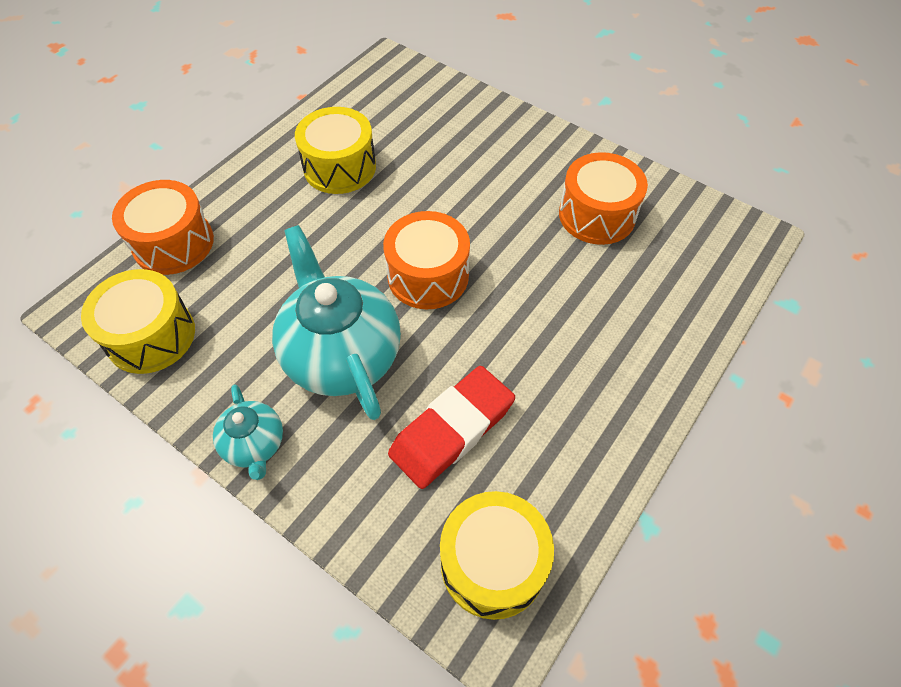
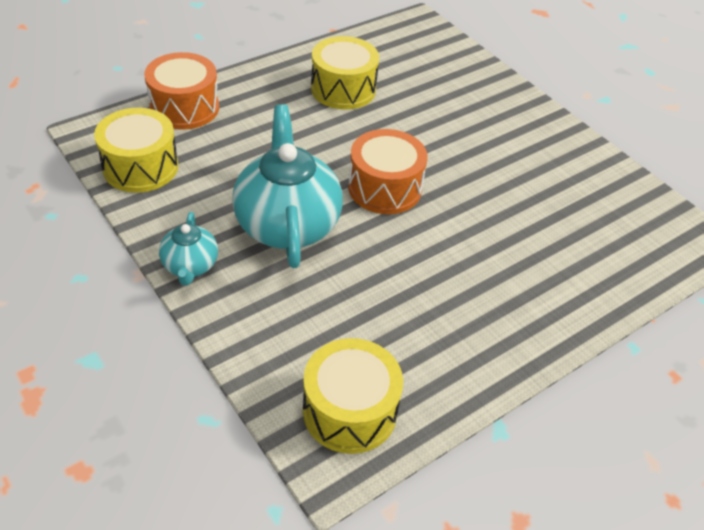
camera: 15 degrees right, 10 degrees down
(452, 430) = (356, 305): red eraser -> none
(597, 215) = (556, 184): orange drum -> none

